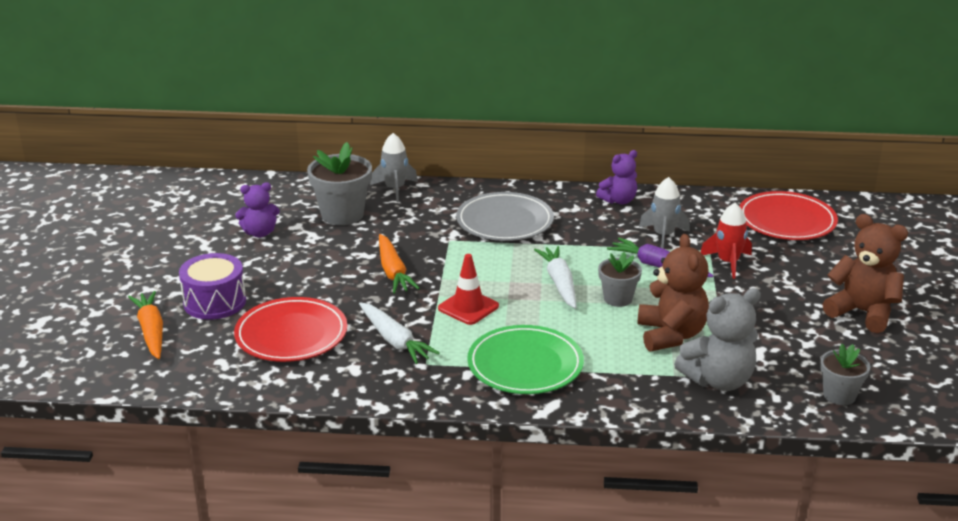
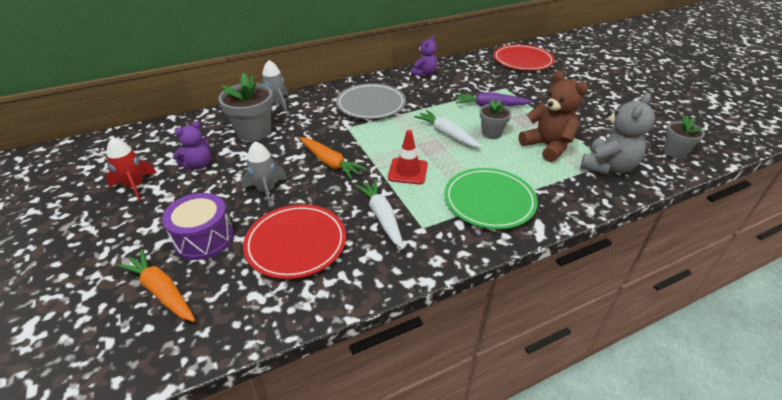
camera: 30 degrees left, 10 degrees up
(394, 340) = (382, 217): white carrot -> white carrot turned 135 degrees counterclockwise
(663, 236) = (471, 86): grey rocket -> grey rocket (266, 191)
(728, 262) = (523, 92): red rocket -> red rocket (135, 186)
(862, 312) = (620, 99): brown teddy bear -> none

